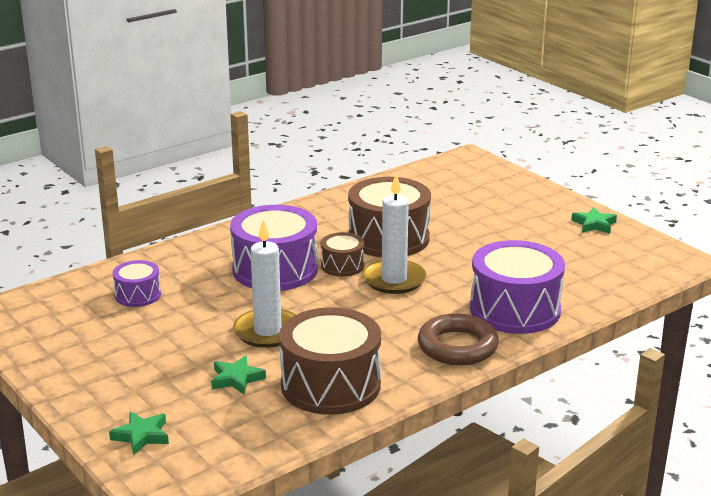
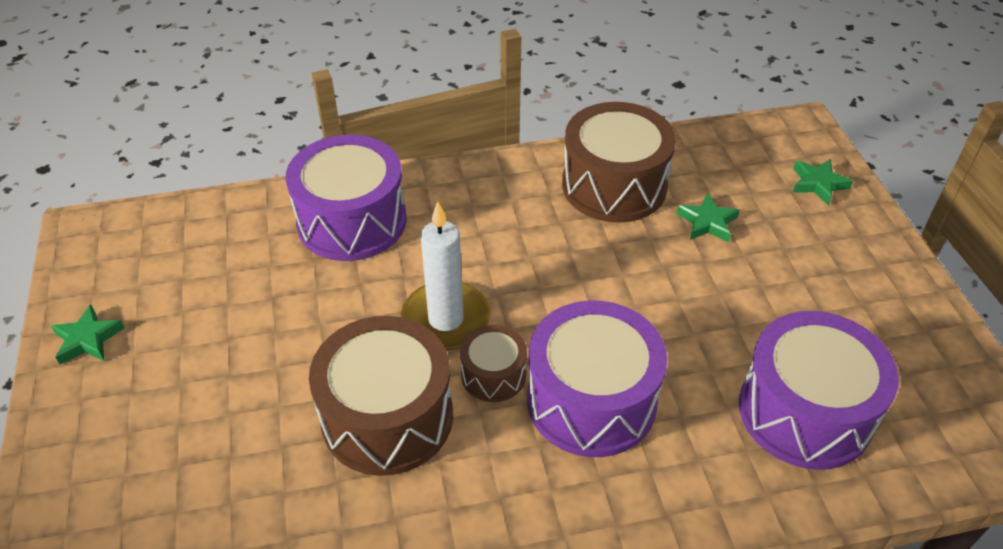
camera: 155 degrees left, 20 degrees up
(138, 295) = (804, 411): purple drum -> purple drum, size x1.95
(267, 331) = (649, 280): white candle -> none
(457, 346) = (456, 192): brown ring -> none

